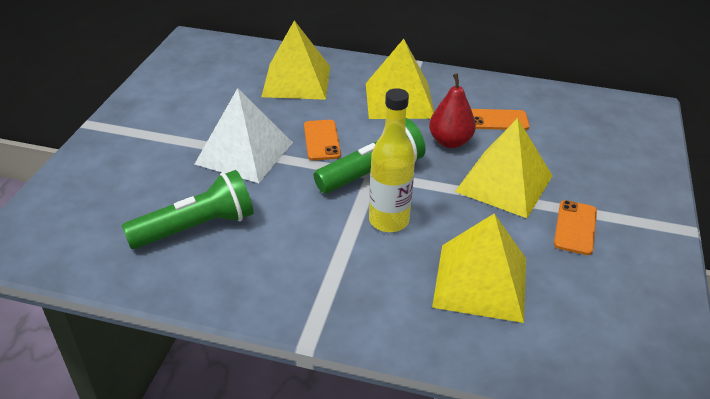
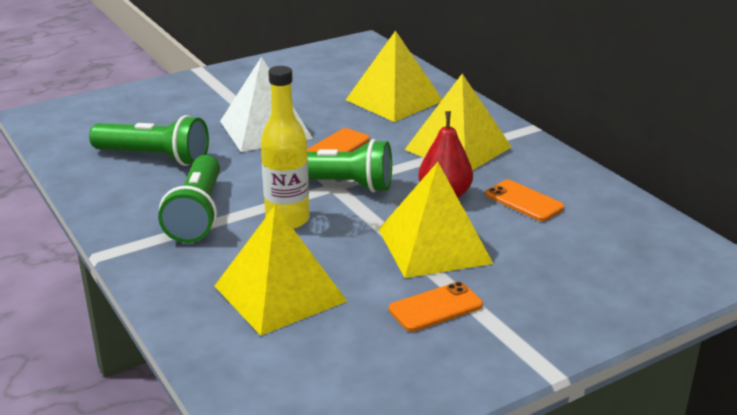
camera: 45 degrees right, 10 degrees down
(319, 257) = (197, 214): none -> green flashlight

